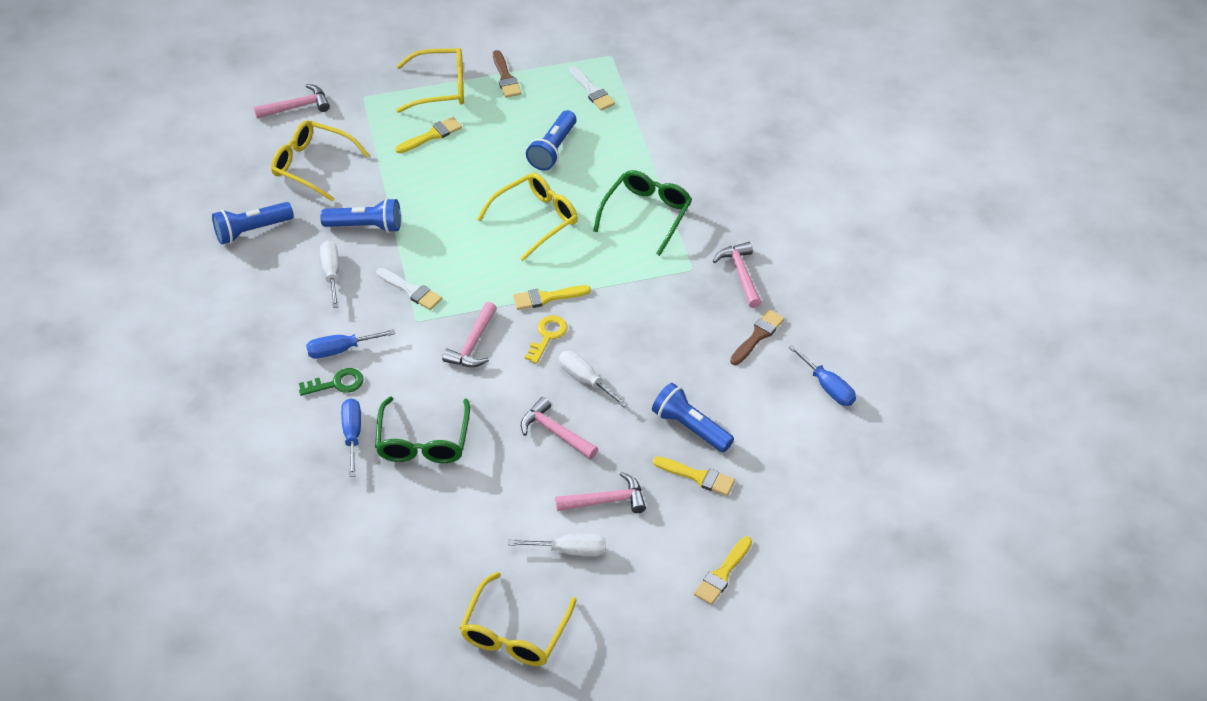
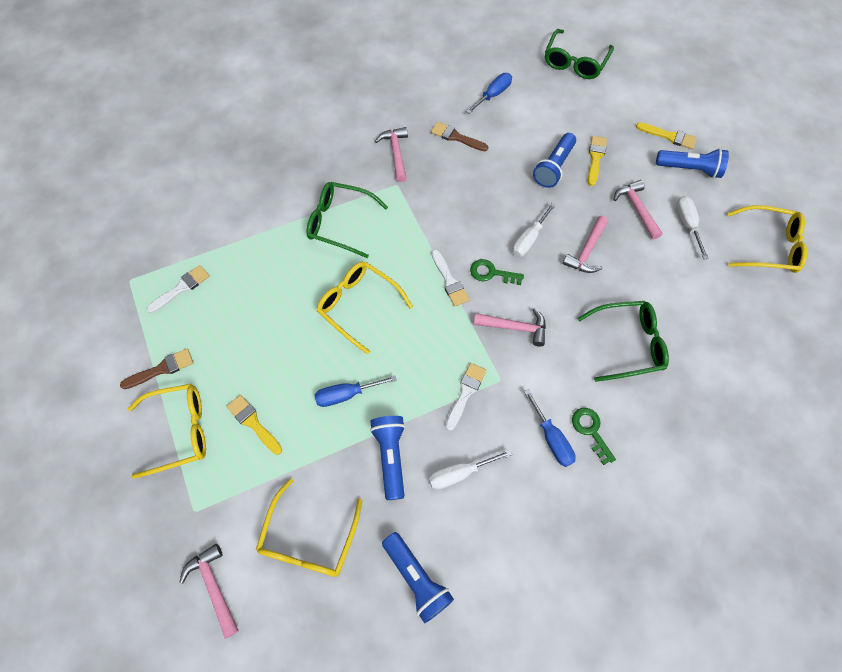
camera: 100 degrees left, 15 degrees up
(352, 434) = (640, 402): blue screwdriver -> blue screwdriver (346, 394)
(440, 88) = (178, 431): yellow glasses -> yellow glasses turned 90 degrees clockwise
(547, 297) = (449, 281): yellow brush -> white brush
(547, 336) = (491, 273): yellow key -> green key
(553, 149) = (265, 307): blue flashlight -> blue flashlight (689, 169)
(740, 274) = (396, 153): pink hammer -> pink hammer turned 105 degrees clockwise
(883, 496) = (575, 62): none -> green glasses

